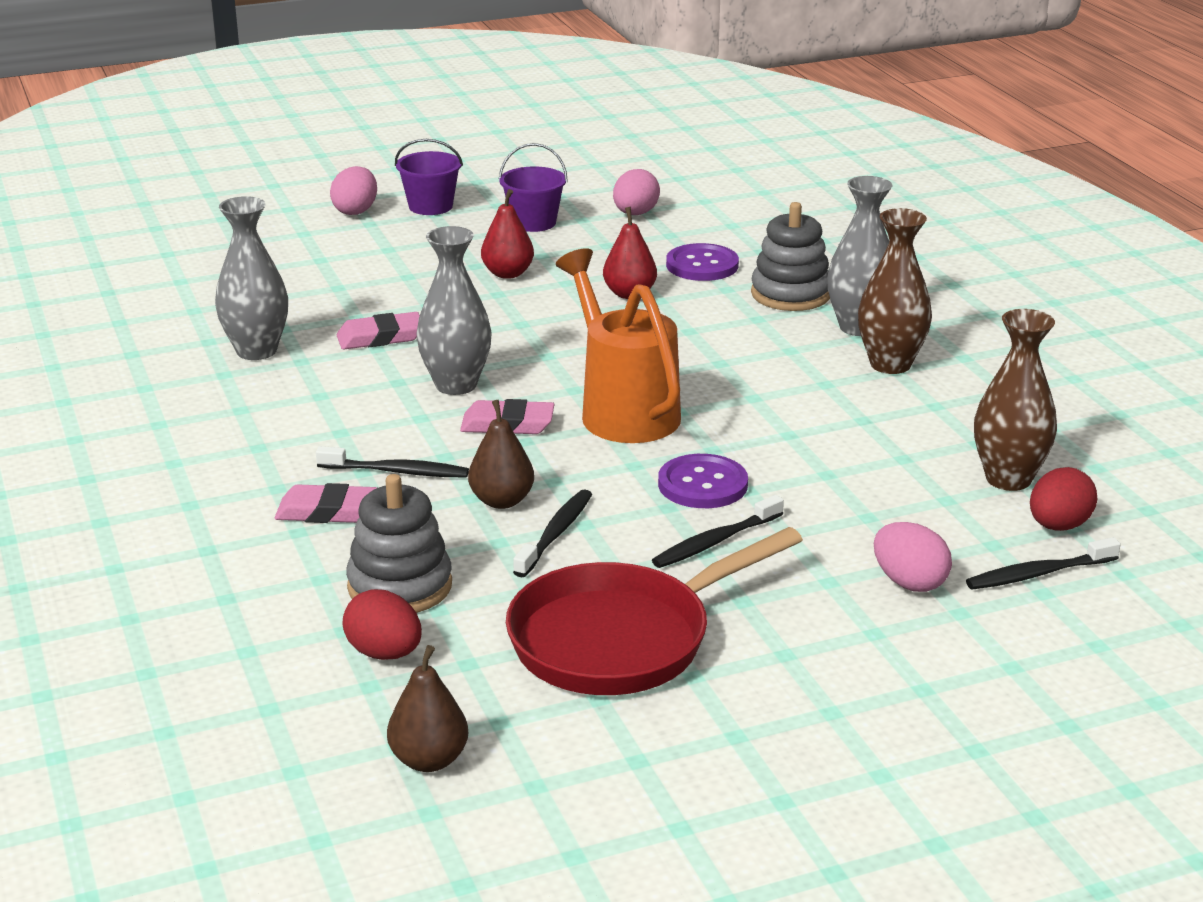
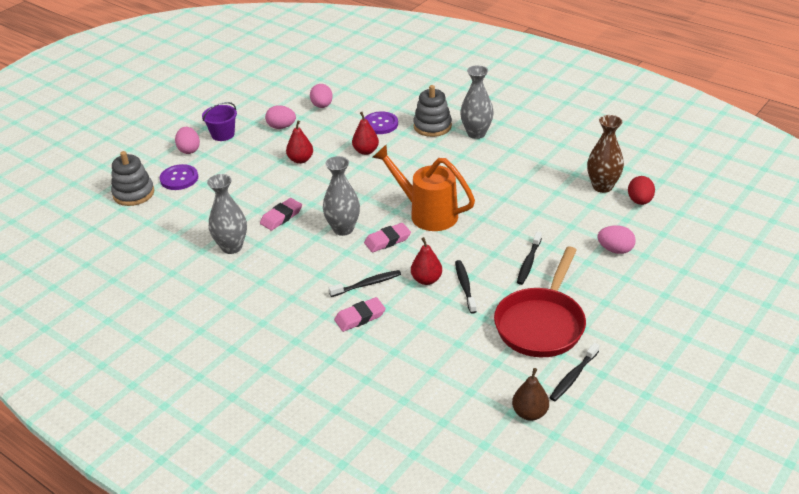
camera: 30 degrees left, 10 degrees up
(384, 653) = (460, 374): red egg -> none
(400, 586) = (431, 340): grey stacking toy -> grey stacking toy (133, 193)
(502, 501) = (426, 280): brown pear -> red pear
(533, 222) = (281, 127): purple bucket -> pink egg
(702, 484) = (496, 237): purple button -> purple button (179, 178)
(890, 364) = (507, 148): brown vase -> none
(1038, 574) = (653, 226): black toothbrush -> black toothbrush (573, 376)

